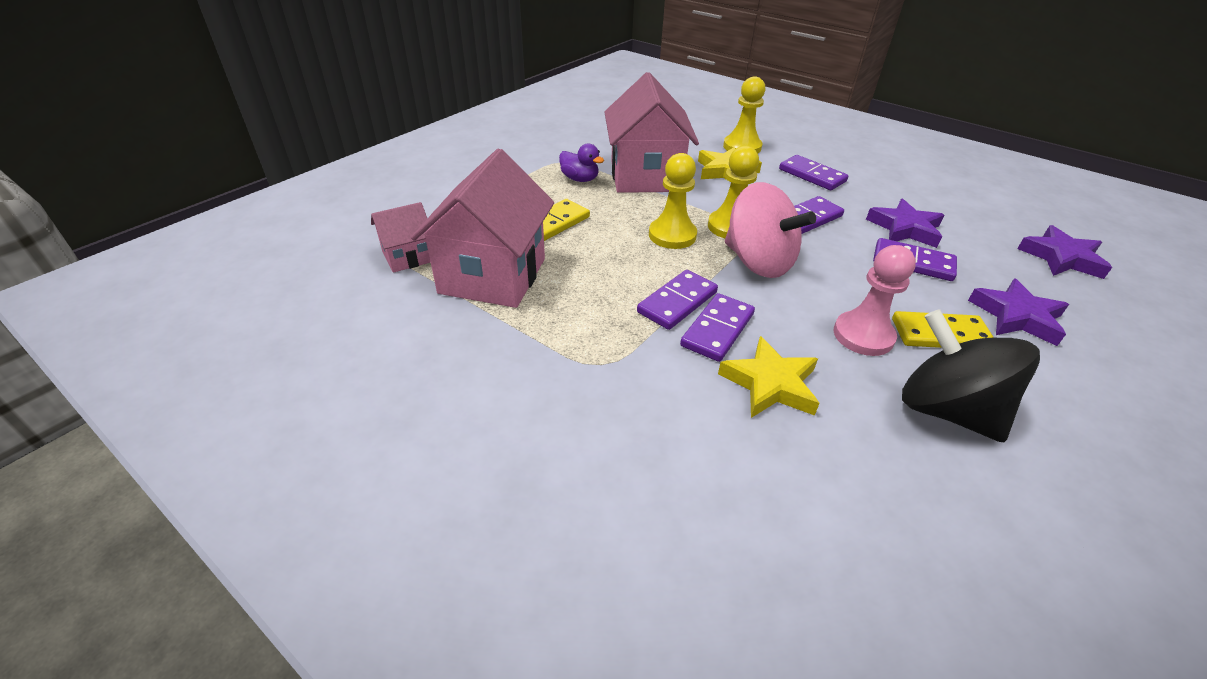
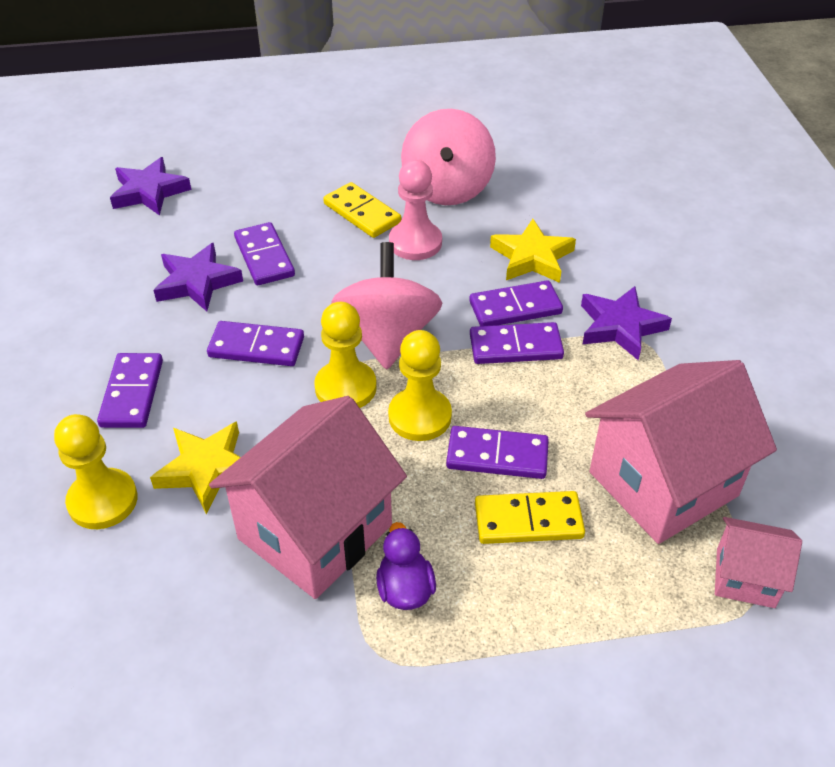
camera: 135 degrees left, 5 degrees up
(605, 240) = (497, 455): none -> purple domino
(946, 410) = (447, 188): black spinning top -> pink spinning top
(1017, 316) = (286, 190): purple star -> purple star (620, 327)

